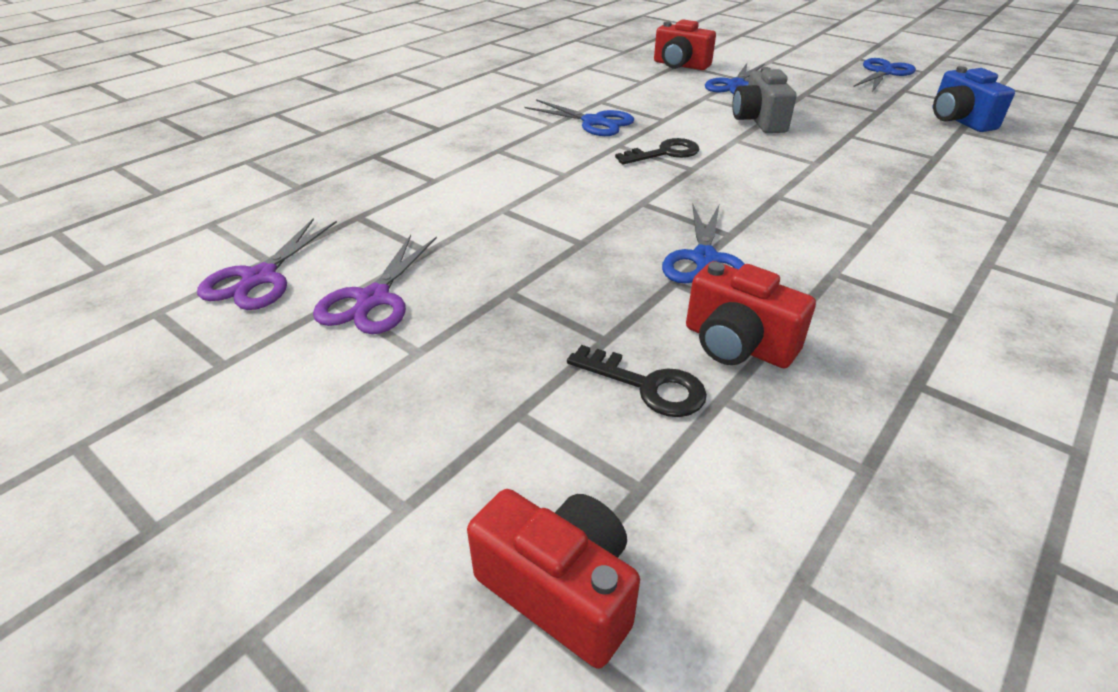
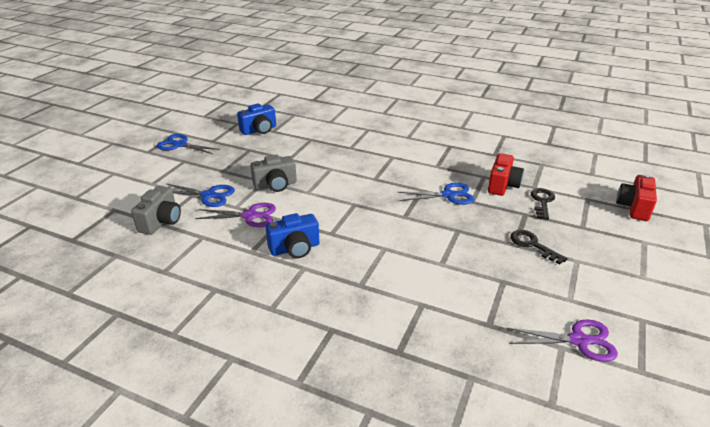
camera: 105 degrees left, 5 degrees down
(373, 299) = (557, 286): purple scissors -> purple scissors (250, 216)
(594, 122) = (295, 248): blue scissors -> blue camera
(664, 153) = (337, 215): black key -> black key (532, 245)
(680, 65) = (161, 221): red camera -> grey camera

